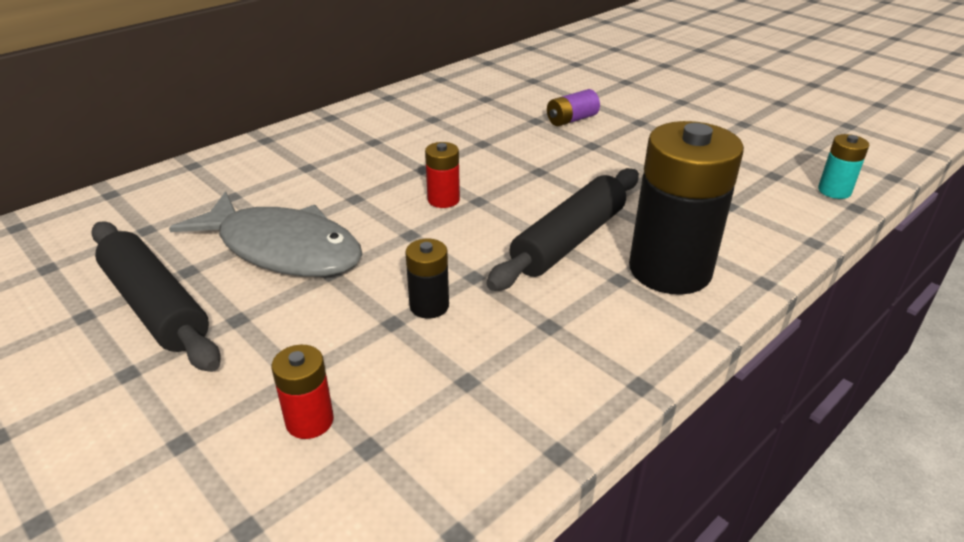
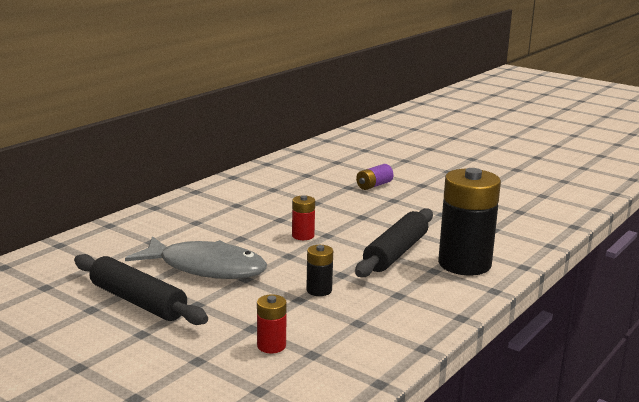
camera: 10 degrees left, 15 degrees down
(834, 191) = (559, 218): turquoise battery -> none

